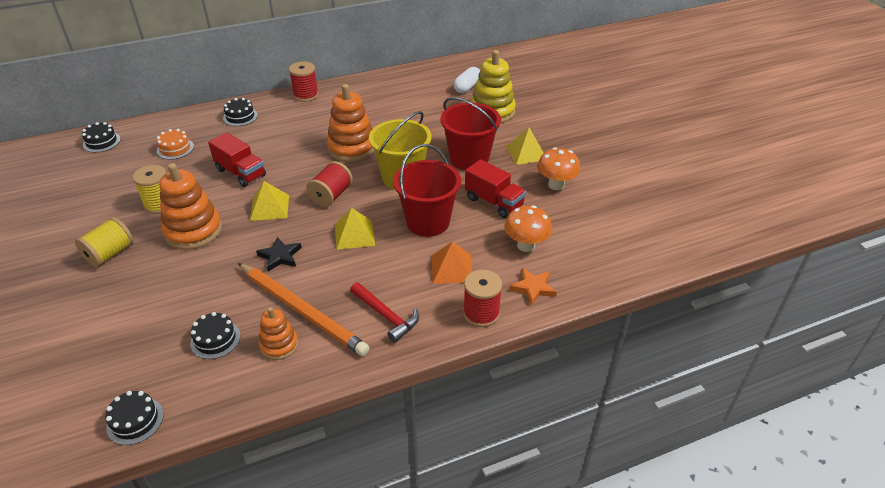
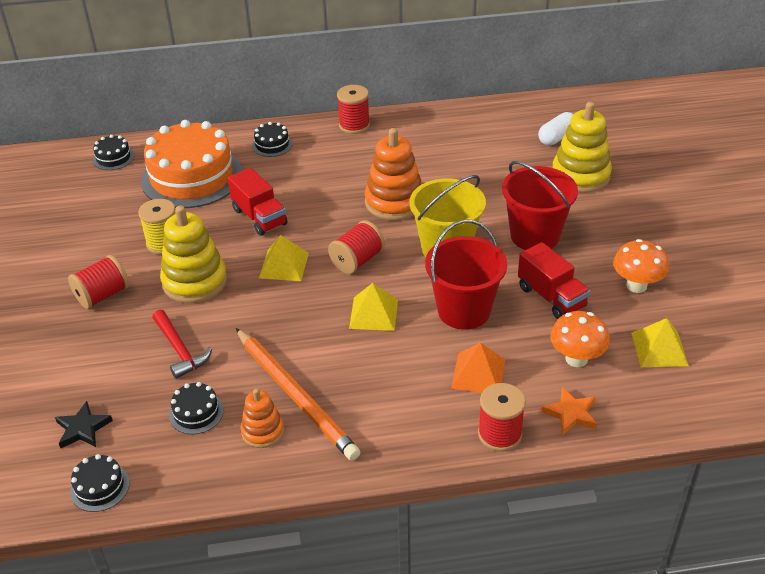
camera: 15 degrees right, 0 degrees up
(110, 254) = (102, 295): yellow spool -> red spool
(175, 149) = (192, 177): orange cake -> orange cake, size x2.38
(193, 231) = (195, 281): orange stacking toy -> yellow stacking toy
(280, 256) = (284, 327): black star -> black star (83, 428)
(386, 316) = (388, 418): red hammer -> red hammer (180, 350)
(526, 153) = (609, 237): yellow pyramid -> yellow pyramid (659, 349)

